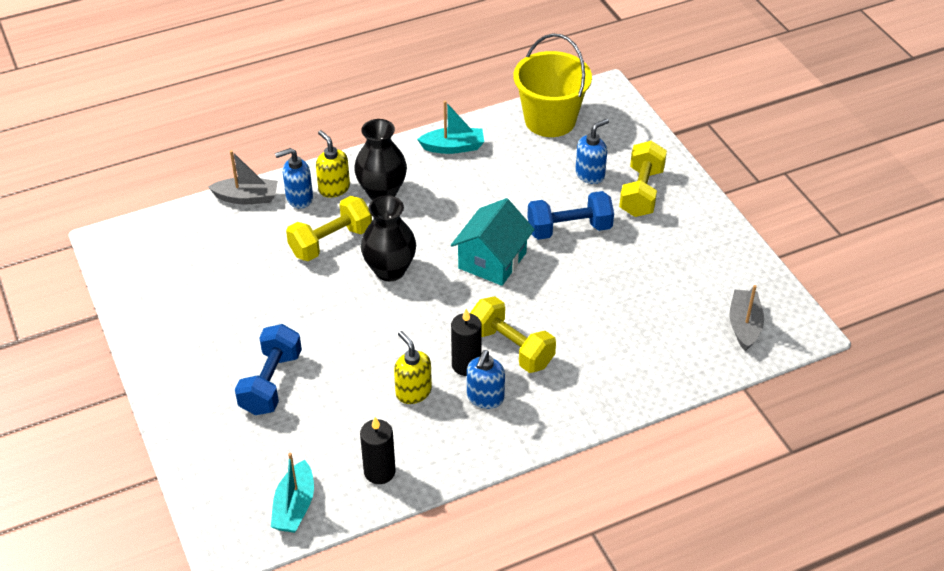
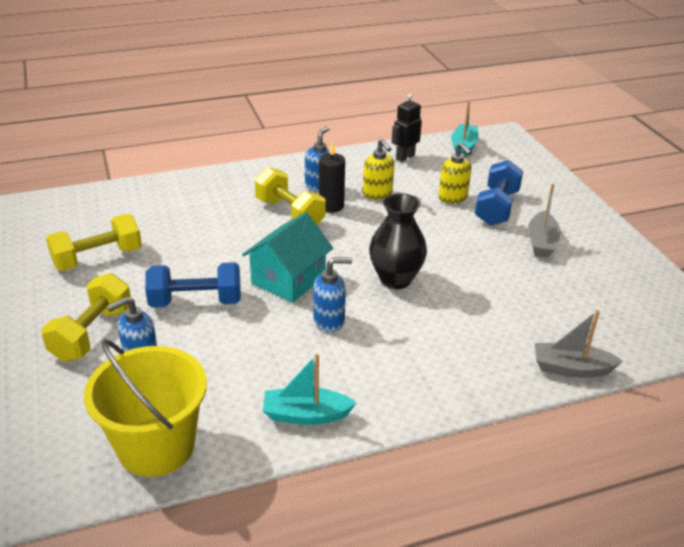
camera: 175 degrees left, 10 degrees down
(299, 198) = (506, 362): blue soap dispenser -> blue soap dispenser (329, 320)
(331, 242) = (460, 310): yellow dumbbell -> yellow dumbbell (98, 258)
(334, 188) = (464, 371): yellow soap dispenser -> yellow soap dispenser (453, 198)
(379, 472) = (405, 157): black candle -> black robot
(382, 192) = (404, 360): black vase -> none
(744, 325) = (77, 212): grey boat -> grey boat (541, 242)

